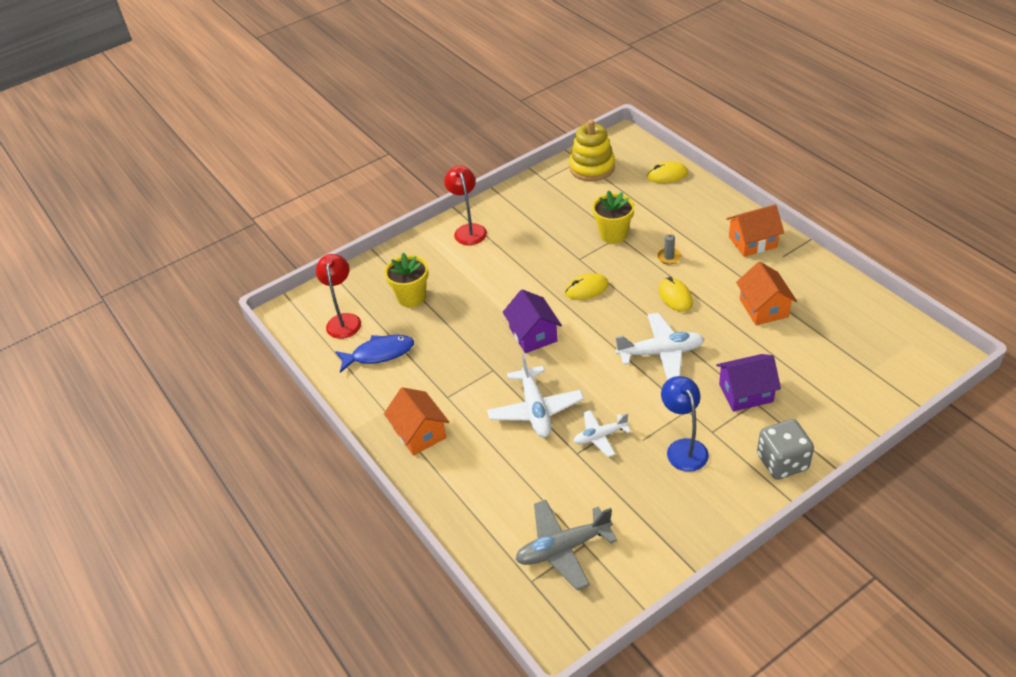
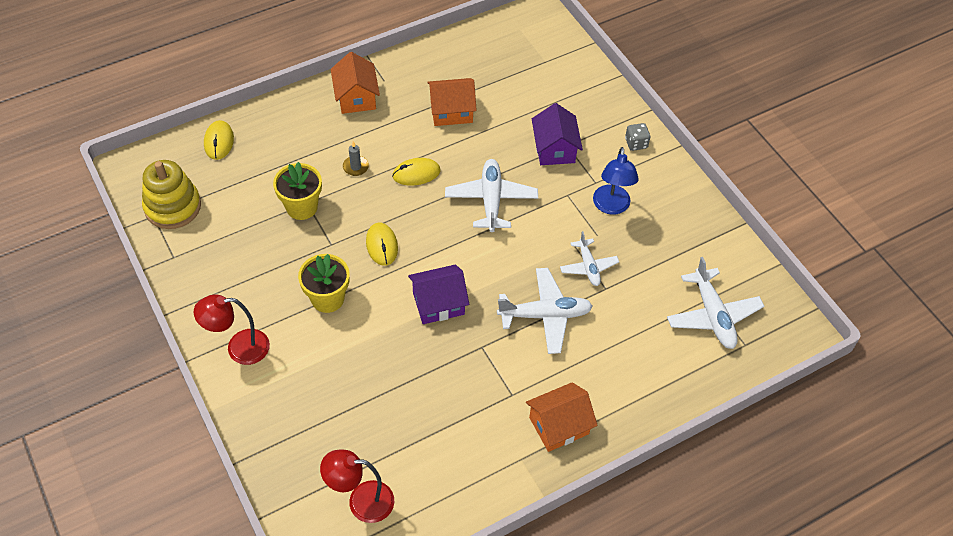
camera: 90 degrees left, 10 degrees up
(379, 354) = (430, 462): blue fish -> none
(411, 297) = (342, 420): yellow flower pot -> yellow flower pot (327, 298)
(563, 548) = (713, 315): grey plane -> white plane
(683, 448) = (611, 206): blue lamp -> blue lamp turned 75 degrees counterclockwise
(782, 462) = (636, 143): grey dice -> grey dice, size x0.56

